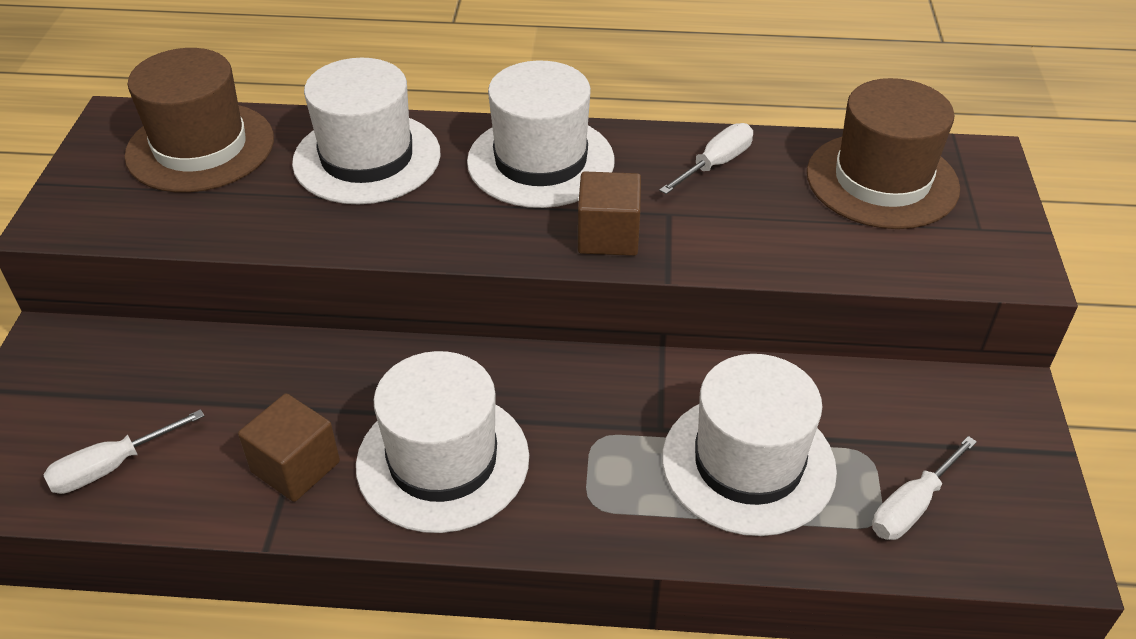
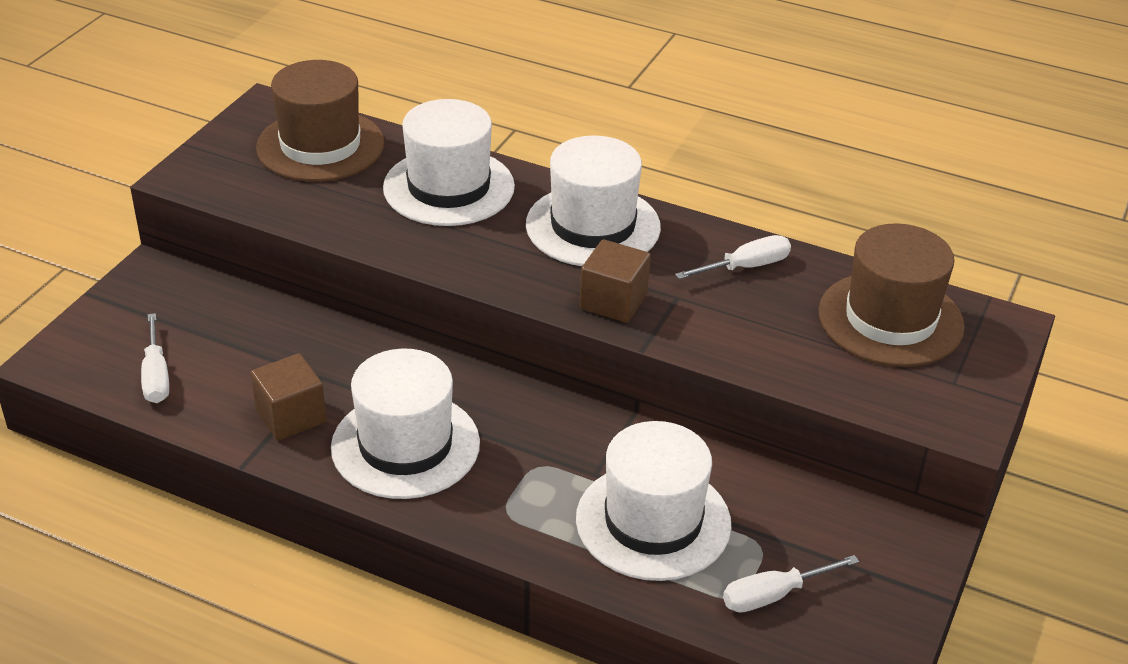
camera: 20 degrees right, 5 degrees down
(110, 467) = (156, 376): white screwdriver -> white screwdriver turned 90 degrees counterclockwise

